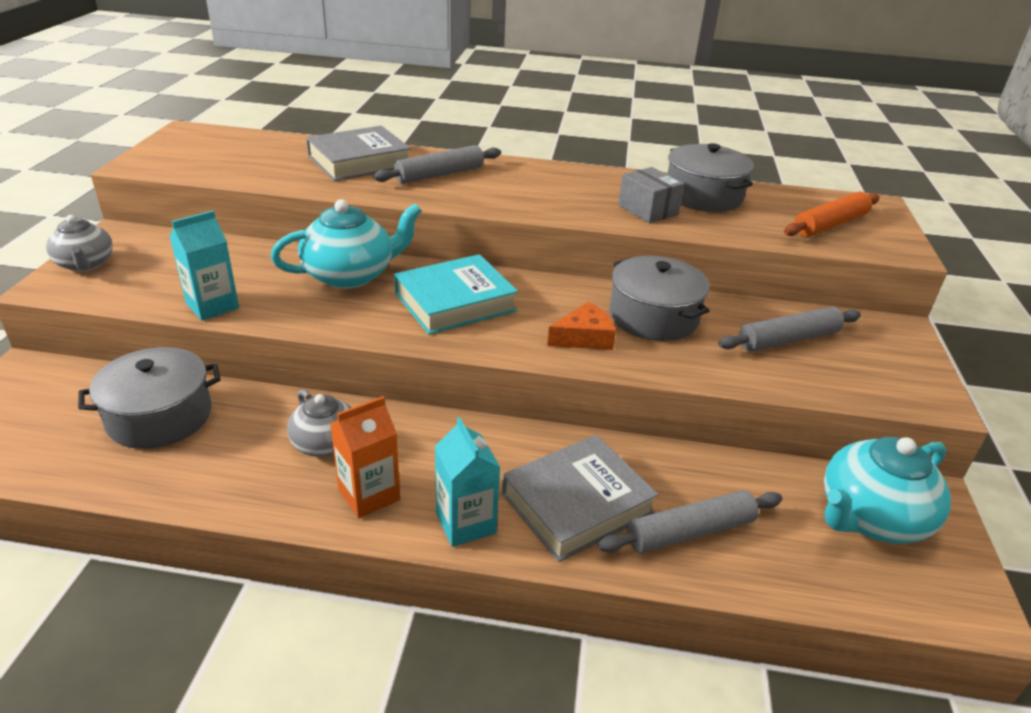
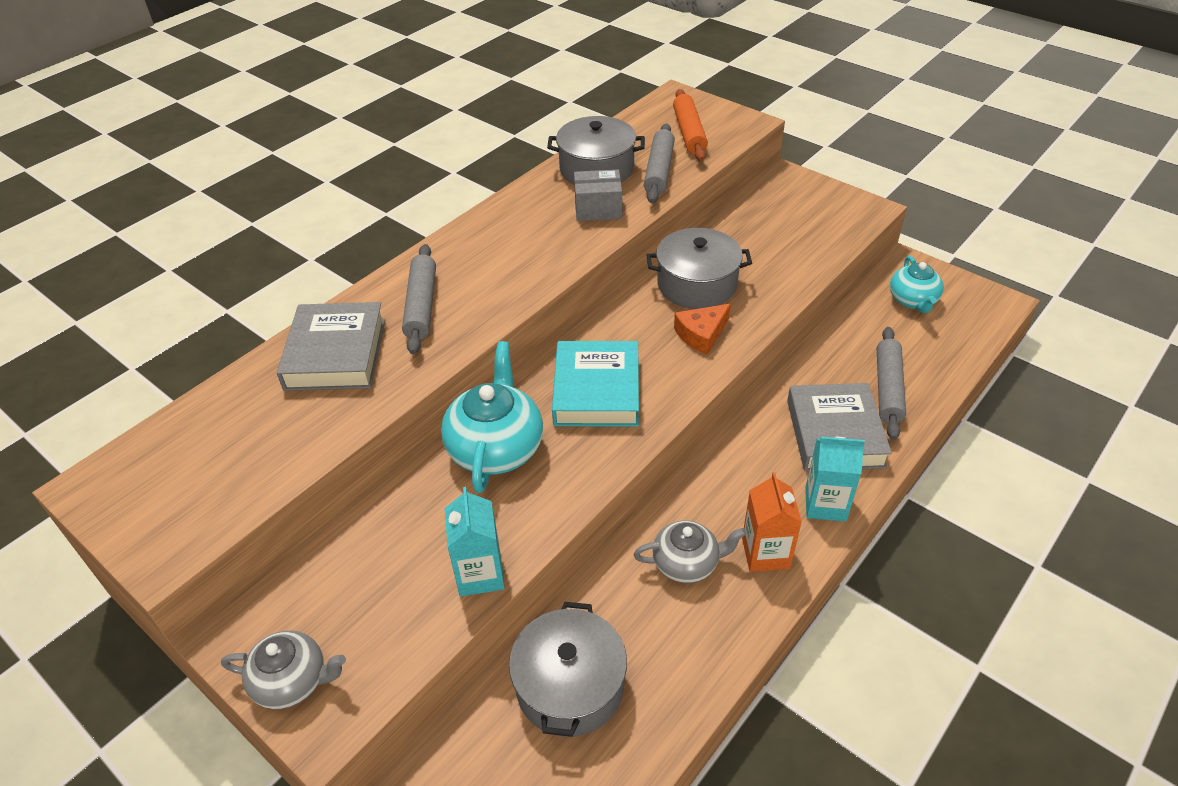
camera: 55 degrees left, 10 degrees up
(584, 338) = (701, 334): orange cheese -> orange cheese turned 135 degrees counterclockwise
(788, 340) = (768, 233): grey rolling pin -> grey rolling pin (659, 171)
(870, 517) = (913, 300): turquoise teapot -> turquoise teapot, size x0.64

